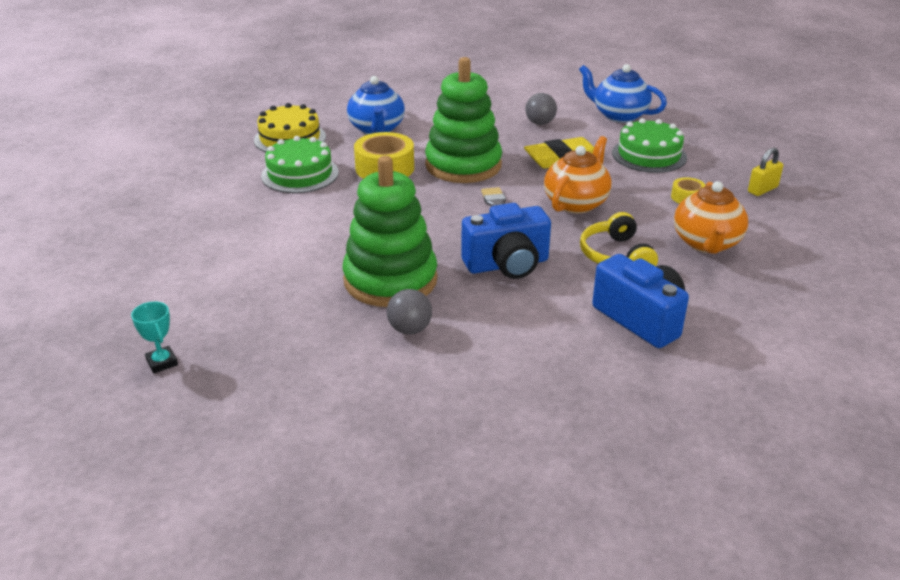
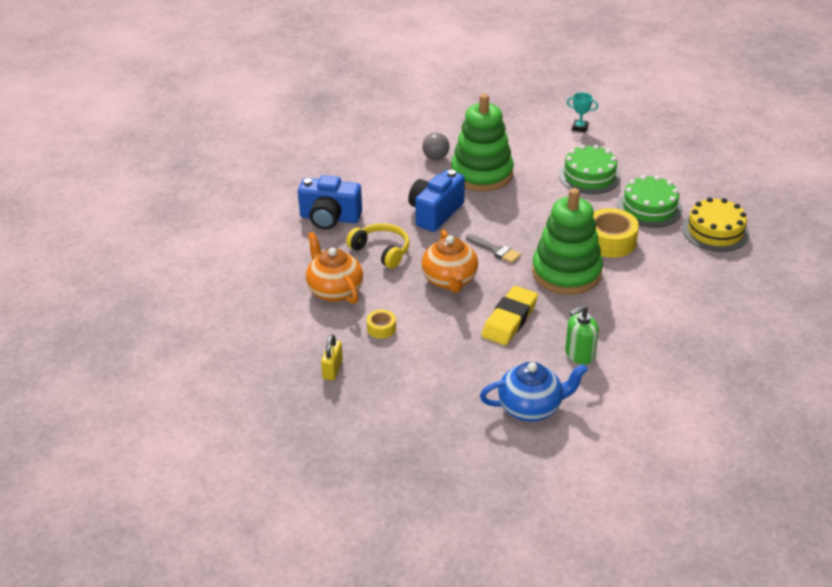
camera: 140 degrees right, 5 degrees up
(162, 362) = (515, 97): turquoise trophy -> turquoise trophy (580, 128)
(377, 129) = (680, 273): blue teapot -> none
(540, 123) = (579, 354): grey ball -> green soap dispenser
(649, 155) = (452, 363): green cake -> green cake (589, 176)

